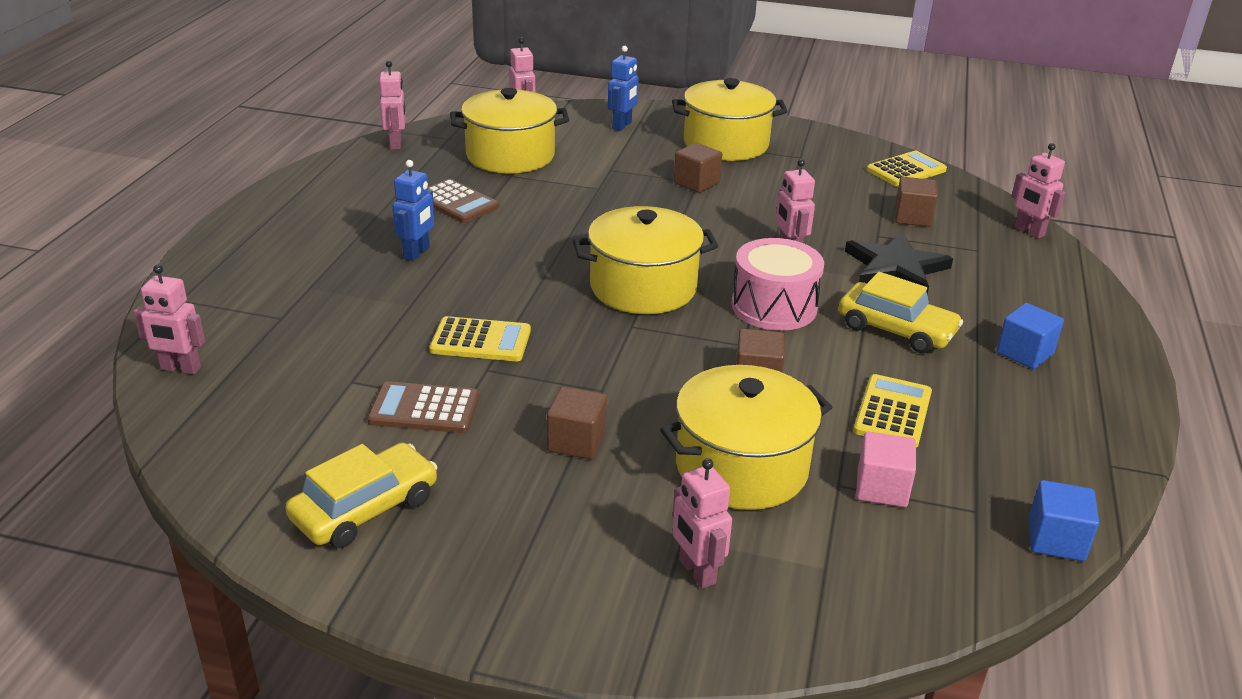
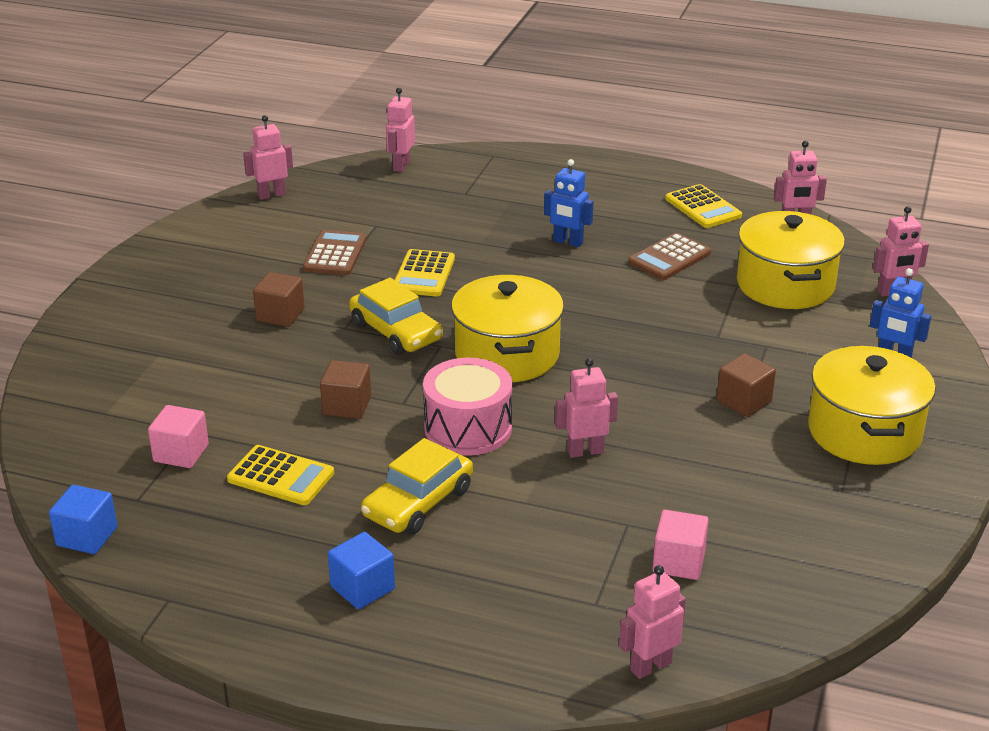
camera: 95 degrees right, 0 degrees up
(365, 508) = (231, 238): yellow car -> yellow car (396, 332)
(696, 572) = (123, 358): pink robot -> pink robot (272, 195)
(741, 467) = (228, 386): yellow pot -> none
(896, 268) = (547, 525): black star -> none
(906, 170) = (824, 582): yellow calculator -> yellow calculator (703, 207)
(912, 217) = (678, 562): brown cube -> pink cube

